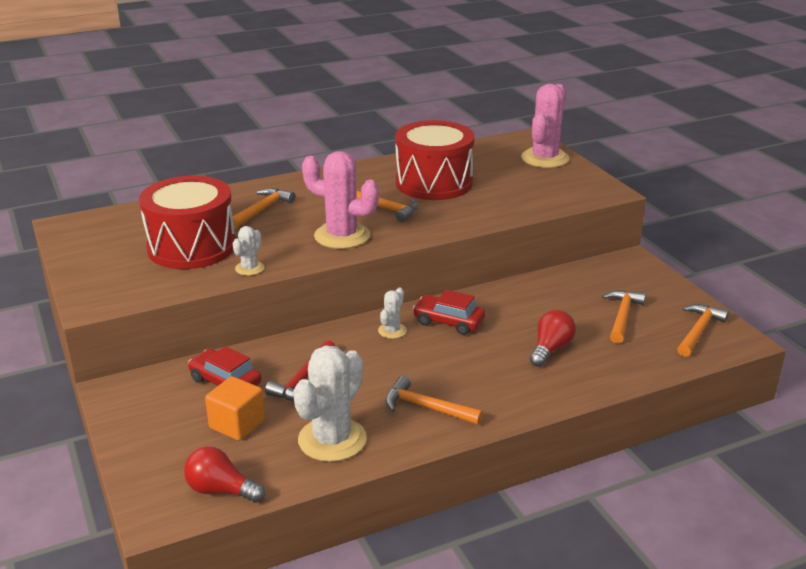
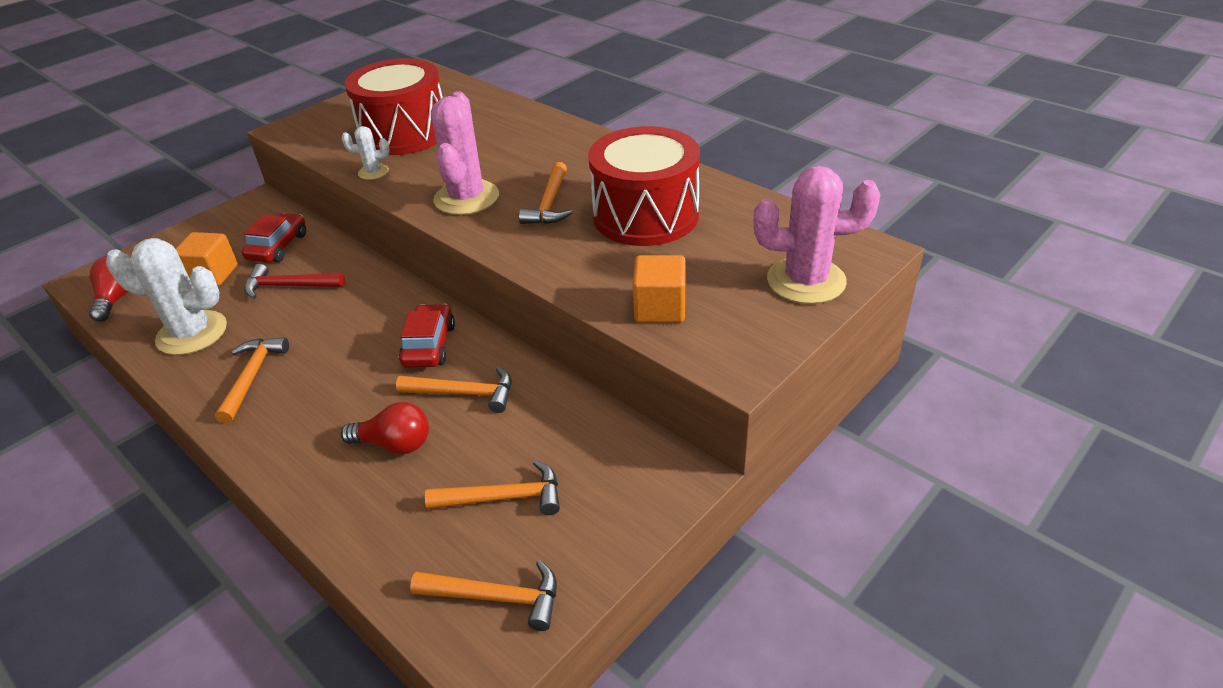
camera: 70 degrees right, 10 degrees up
(261, 210) = (501, 140): orange hammer -> orange hammer (464, 393)
(392, 331) = (396, 311): white cactus -> none
(540, 199) = (660, 308): none -> orange cube

